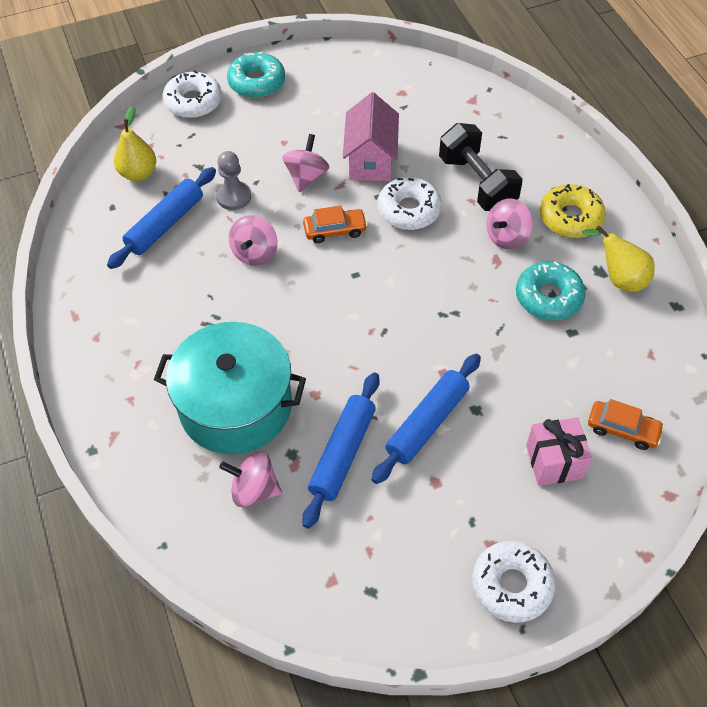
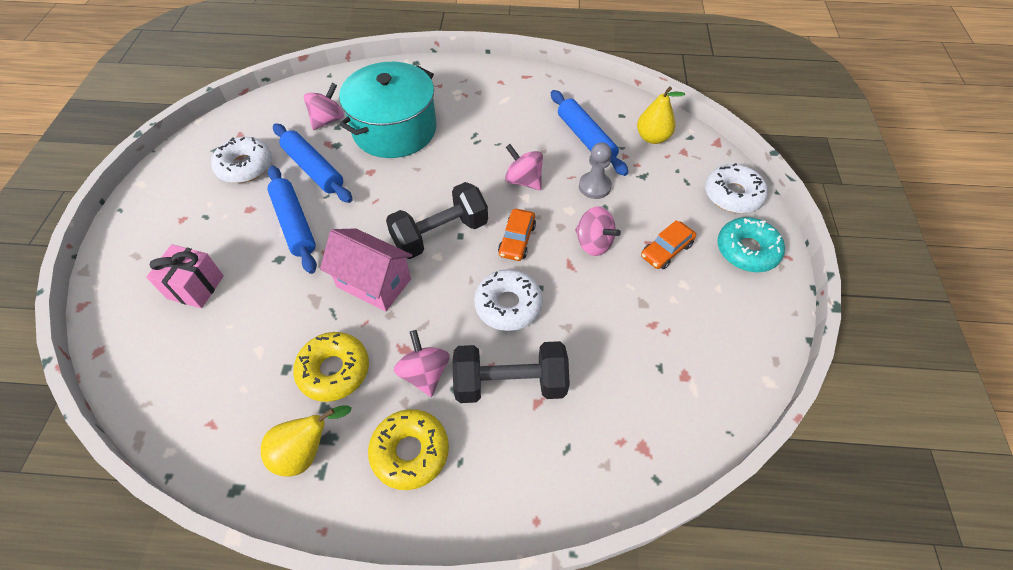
camera: 115 degrees right, 0 degrees up
(363, 290) = (440, 234): none -> black dumbbell
(371, 160) = (591, 302): pink house -> pink house (374, 283)
(511, 585) = (147, 217): white donut -> white donut (245, 166)
(548, 297) = (334, 370): turquoise donut -> yellow donut
(622, 429) = (173, 352): orange car -> orange car (666, 250)

